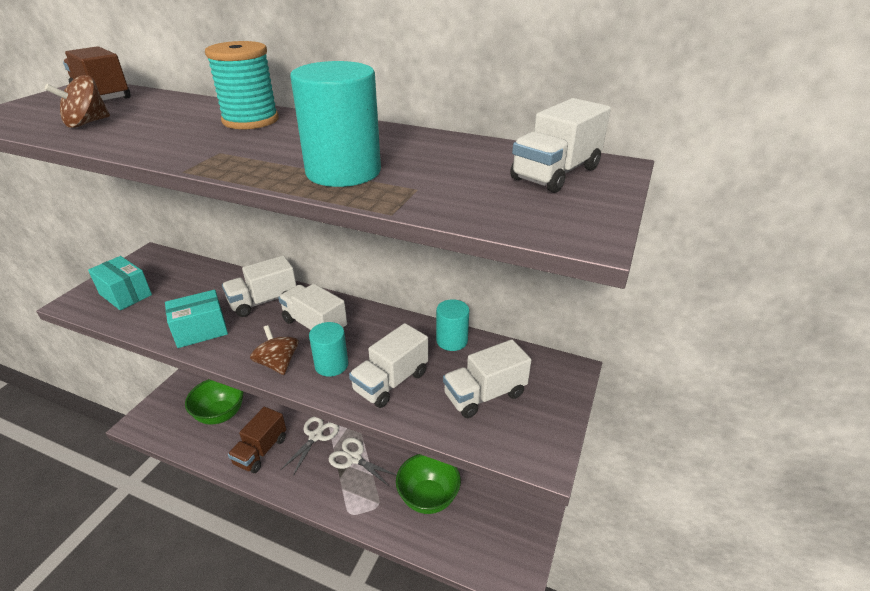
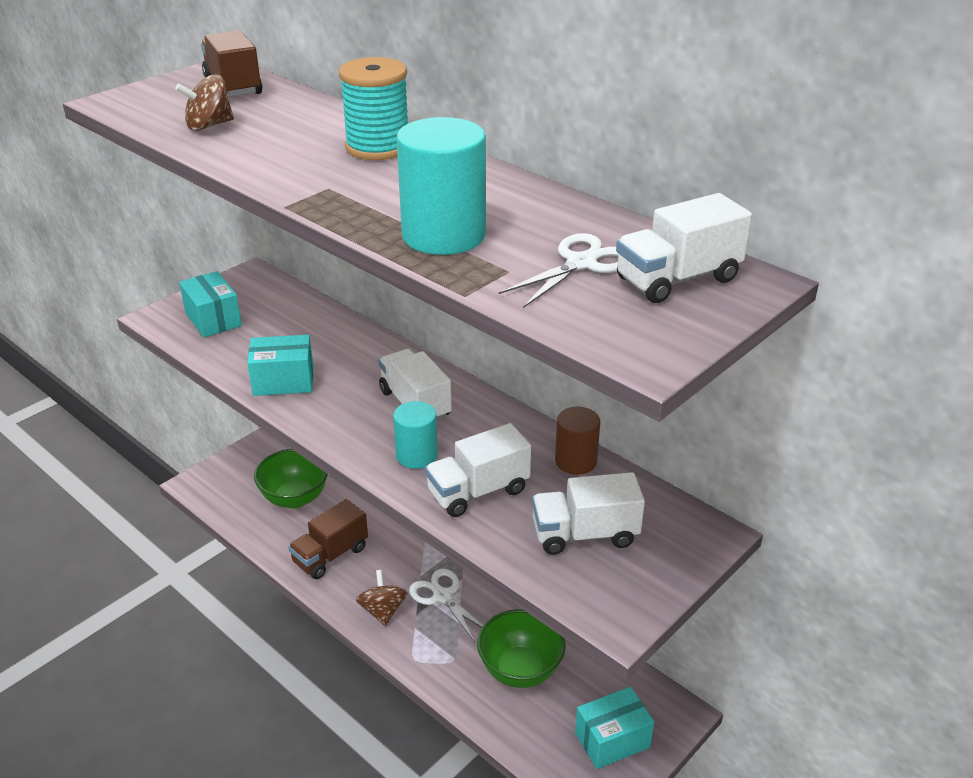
camera: 20 degrees right, 0 degrees up
(263, 301) = (365, 361): white truck -> none
(278, 363) = (356, 439): brown spinning top -> brown spinning top (383, 610)
(315, 436) = (403, 556): white scissors -> white scissors (581, 263)
(452, 340) = (575, 461): turquoise cylinder -> brown cylinder
(509, 530) = (612, 740): none -> turquoise box

